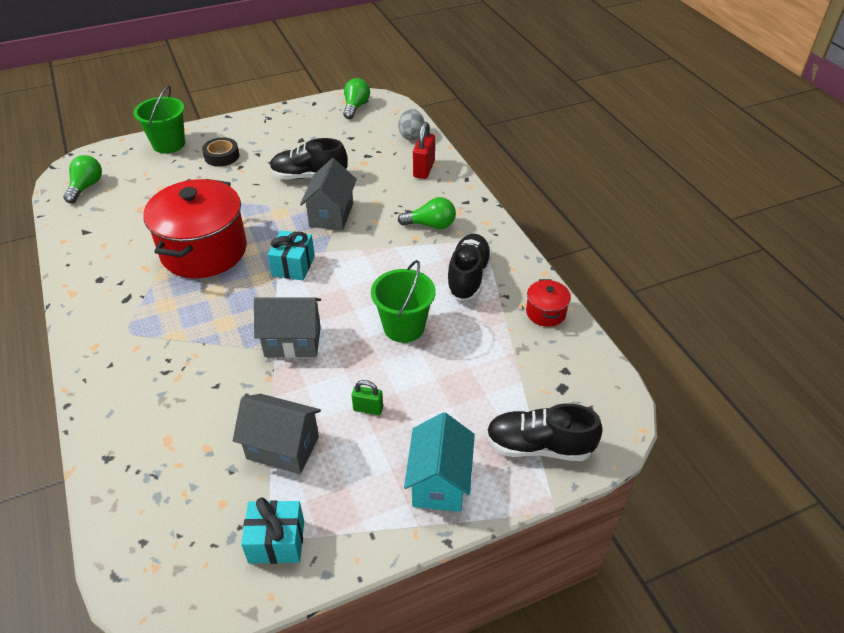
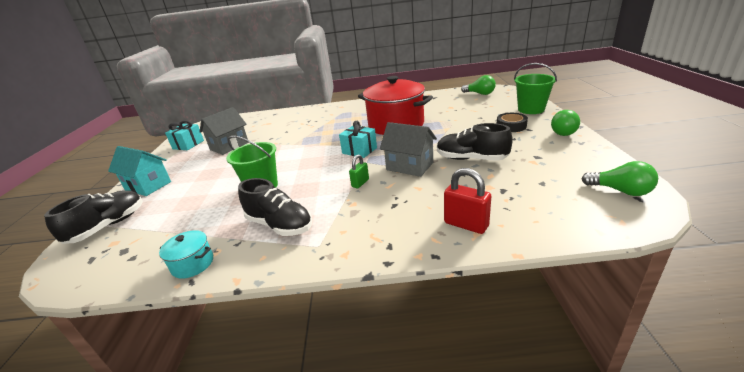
camera: 115 degrees right, 15 degrees down
(292, 341) = (293, 149): grey house -> none
(309, 176) = (471, 159): black shoe -> black shoe turned 90 degrees counterclockwise
(368, 409) = (219, 169): green padlock -> green padlock (360, 183)
(411, 135) = (548, 225): grey egg -> none
(431, 225) = (364, 215): green light bulb -> green light bulb (563, 131)
(545, 313) = (193, 264): red pot -> turquoise pot

